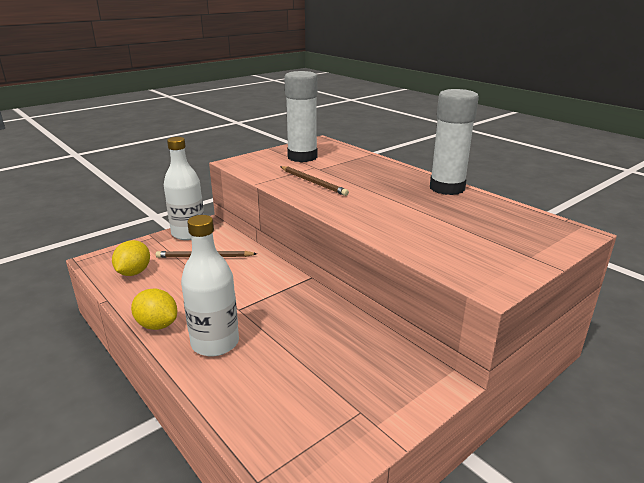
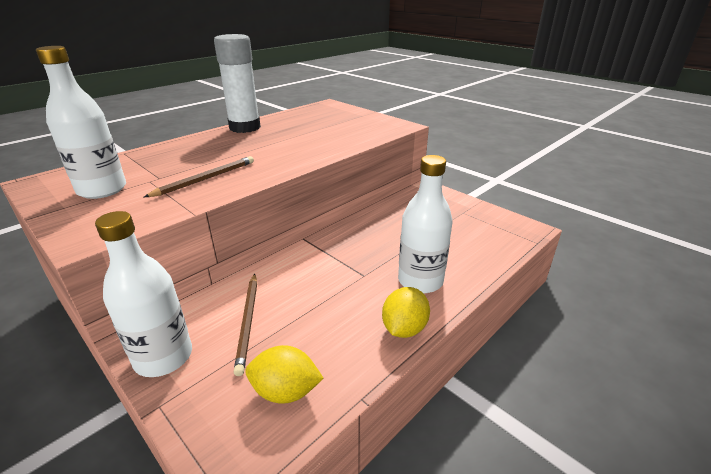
camera: 95 degrees left, 5 degrees up
(302, 157) = (102, 190): white glue stick -> white bottle

